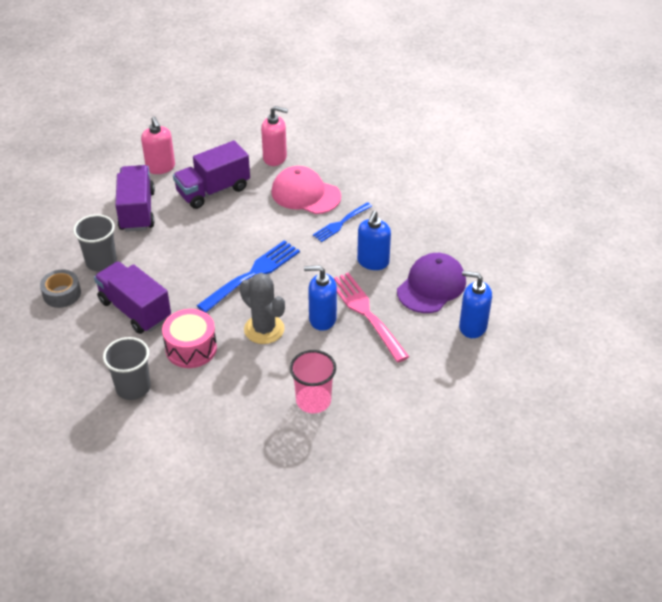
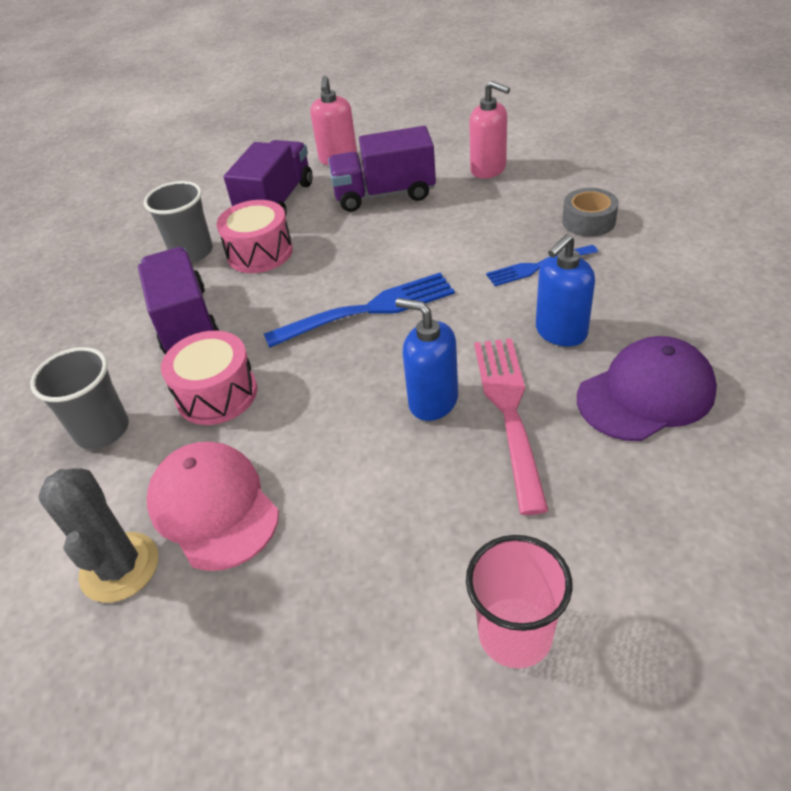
camera: 30 degrees right, 0 degrees up
(62, 294) = (119, 280): grey tape -> grey tape (588, 221)
(152, 252) = (260, 253): none -> pink drum
(264, 329) = (335, 394): grey cactus -> grey cactus (120, 567)
(305, 194) = (506, 219): pink cap -> pink cap (213, 507)
(313, 401) = (340, 540): pink cup -> pink cup (515, 634)
(472, 327) = (697, 488): blue soap dispenser -> none

